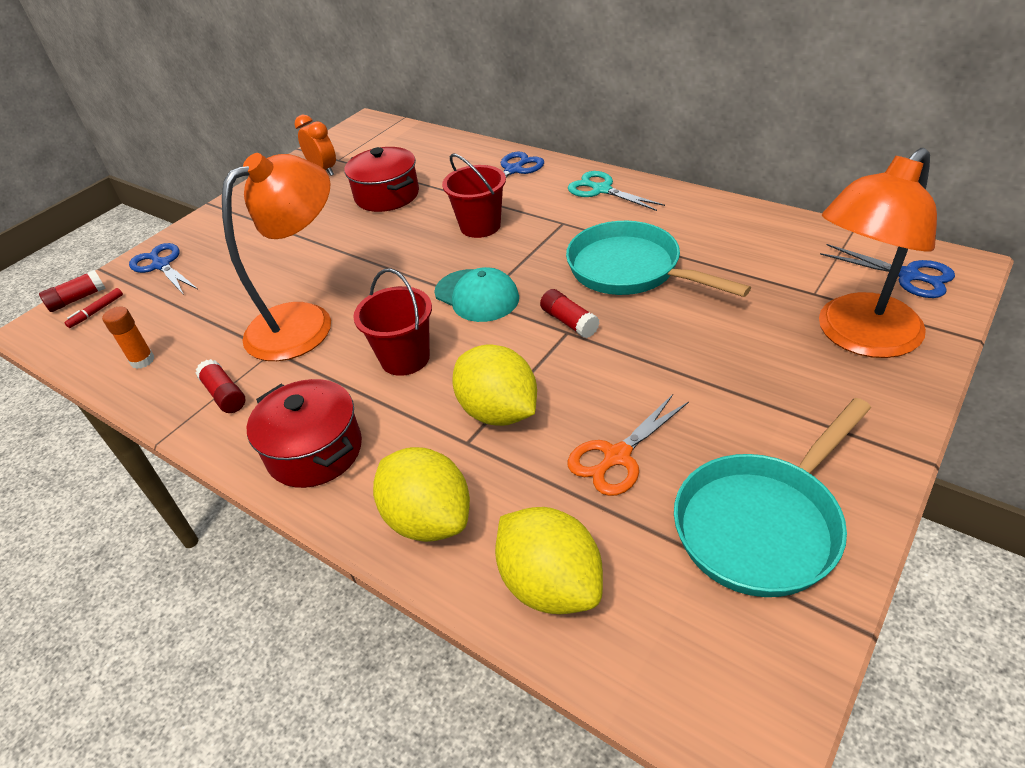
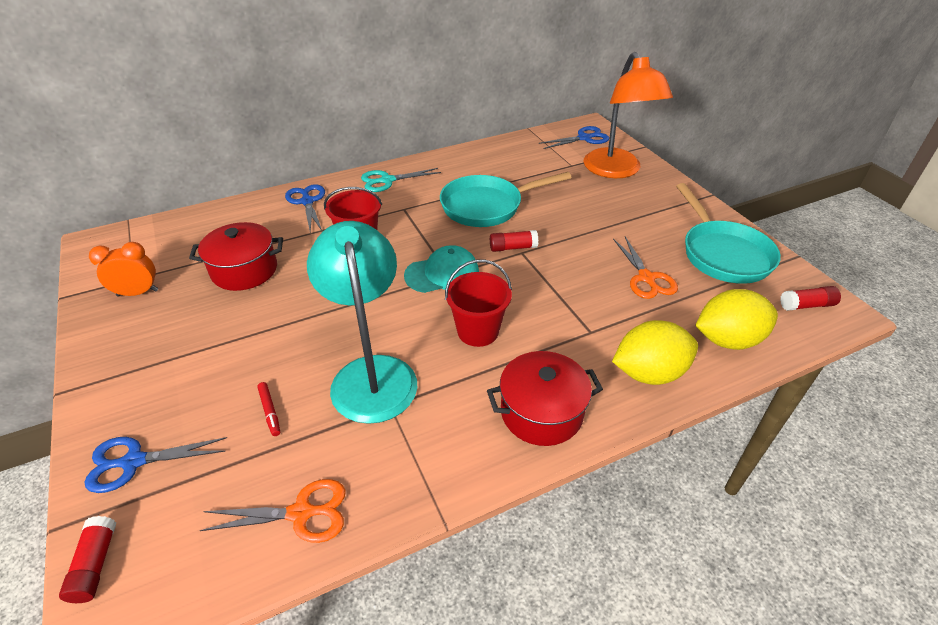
camera: 65 degrees left, 0 degrees up
(96, 311) = (150, 546): red marker -> red marker (270, 411)
(142, 360) = (301, 513): orange glue stick -> orange scissors
(225, 395) = (421, 454): red glue stick -> red glue stick (806, 305)
(305, 322) = (371, 373): orange lamp -> turquoise lamp
(498, 412) = (573, 308): yellow lemon -> none

